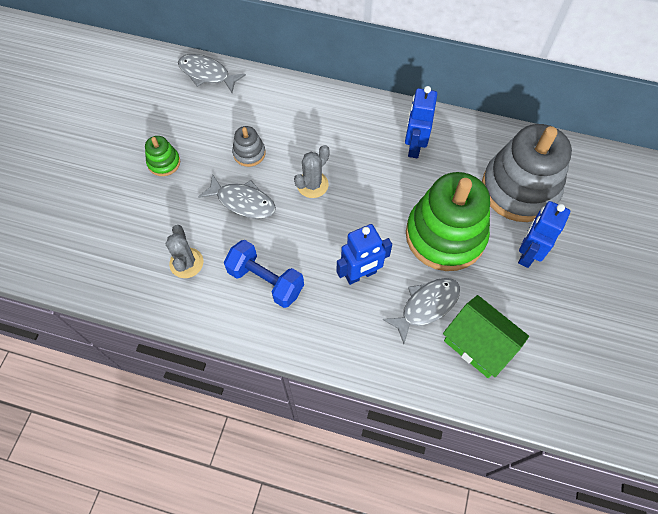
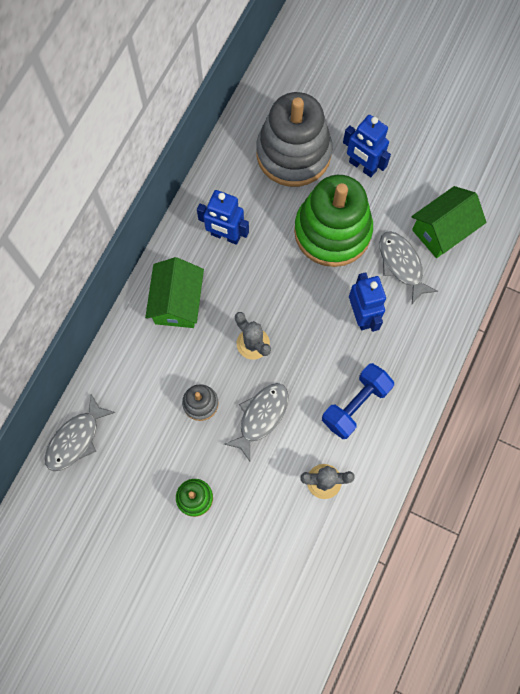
camera: 80 degrees left, 10 degrees up
(340, 121) = (177, 302): none -> green house

